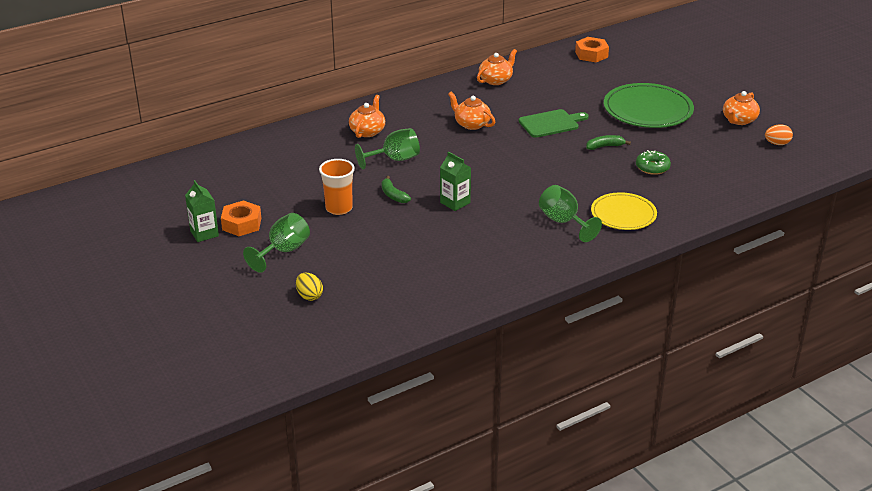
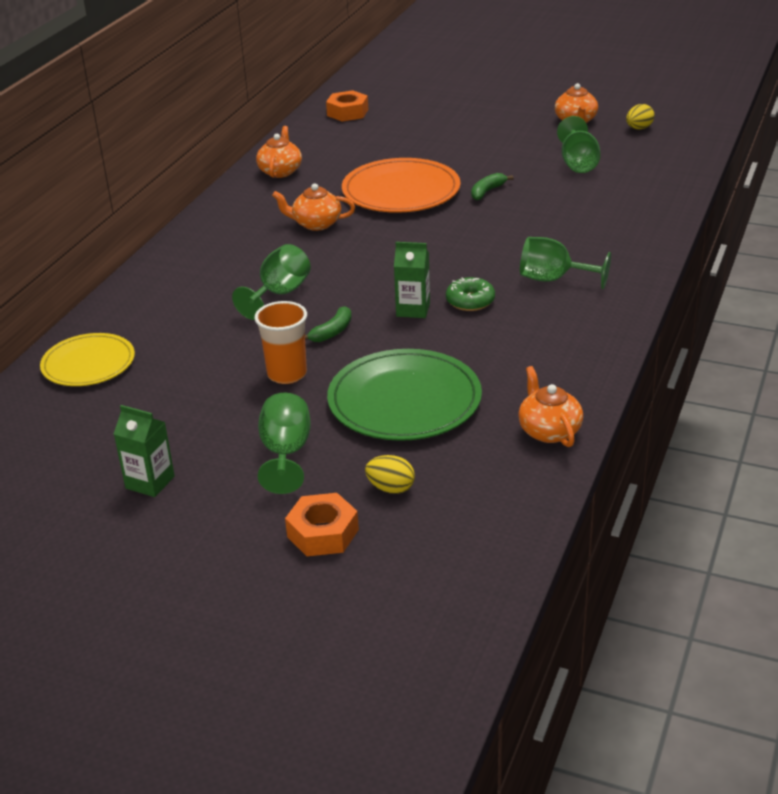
camera: 35 degrees left, 0 degrees up
(242, 224) = (186, 447): orange nut -> orange nut (323, 533)
(367, 131) = (204, 277): orange teapot -> orange teapot (549, 431)
(393, 195) = (332, 332): green banana -> green banana turned 75 degrees counterclockwise
(551, 123) = (401, 191): green cutting board -> orange plate
(623, 214) = (598, 246): yellow plate -> yellow plate (88, 363)
(647, 109) = (478, 142): green plate -> green plate (404, 400)
(652, 167) = (561, 193): green donut -> green donut (470, 301)
(694, 152) = (578, 163): none -> green goblet
(777, 144) = (639, 128): orange egg -> yellow egg

